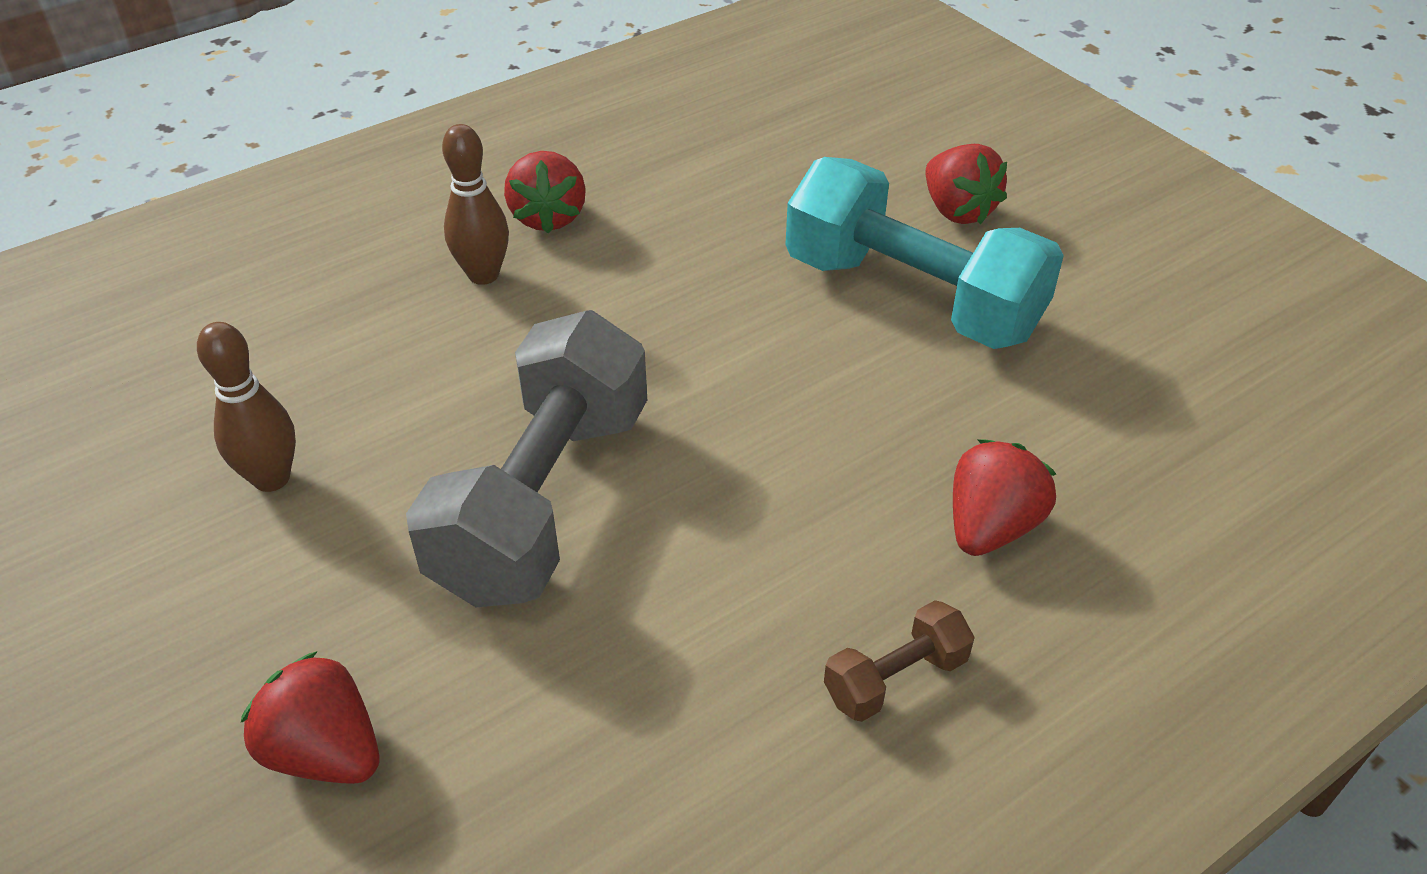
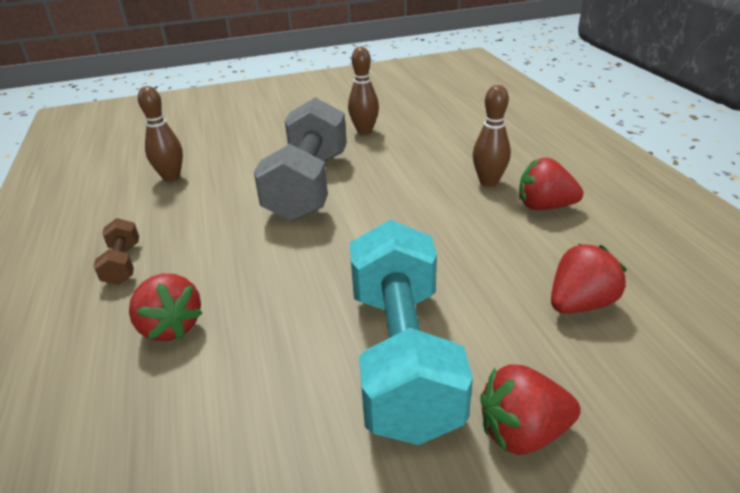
camera: 110 degrees right, 10 degrees down
(325, 751) = (228, 140): red strawberry -> red strawberry (580, 304)
(543, 500) = (308, 186): grey dumbbell -> grey dumbbell turned 60 degrees clockwise
(557, 780) = (171, 177): none -> brown bowling pin
(912, 297) = (402, 356): turquoise dumbbell -> turquoise dumbbell turned 60 degrees counterclockwise

